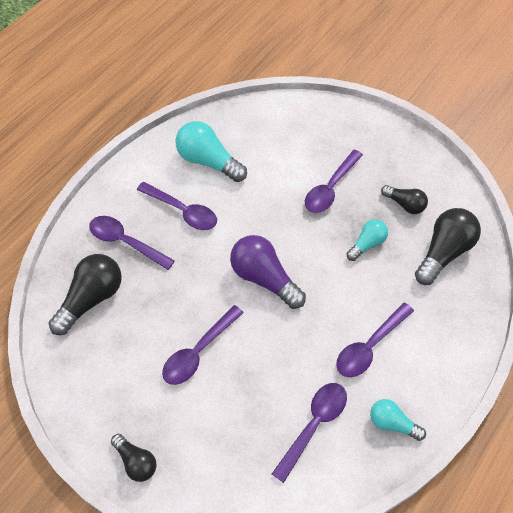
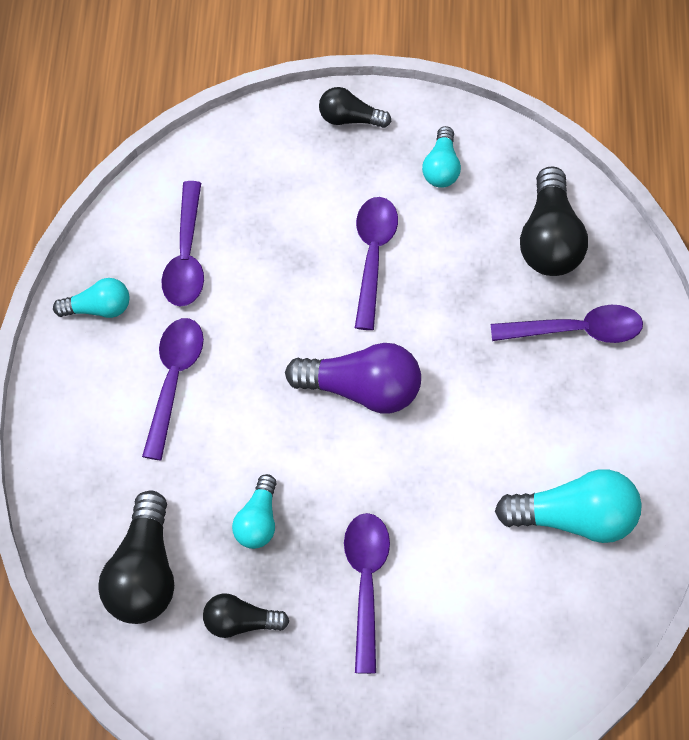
camera: 145 degrees right, 5 degrees up
(110, 385) = (441, 168): none -> turquoise light bulb
(182, 211) = (543, 417): purple spoon -> none

